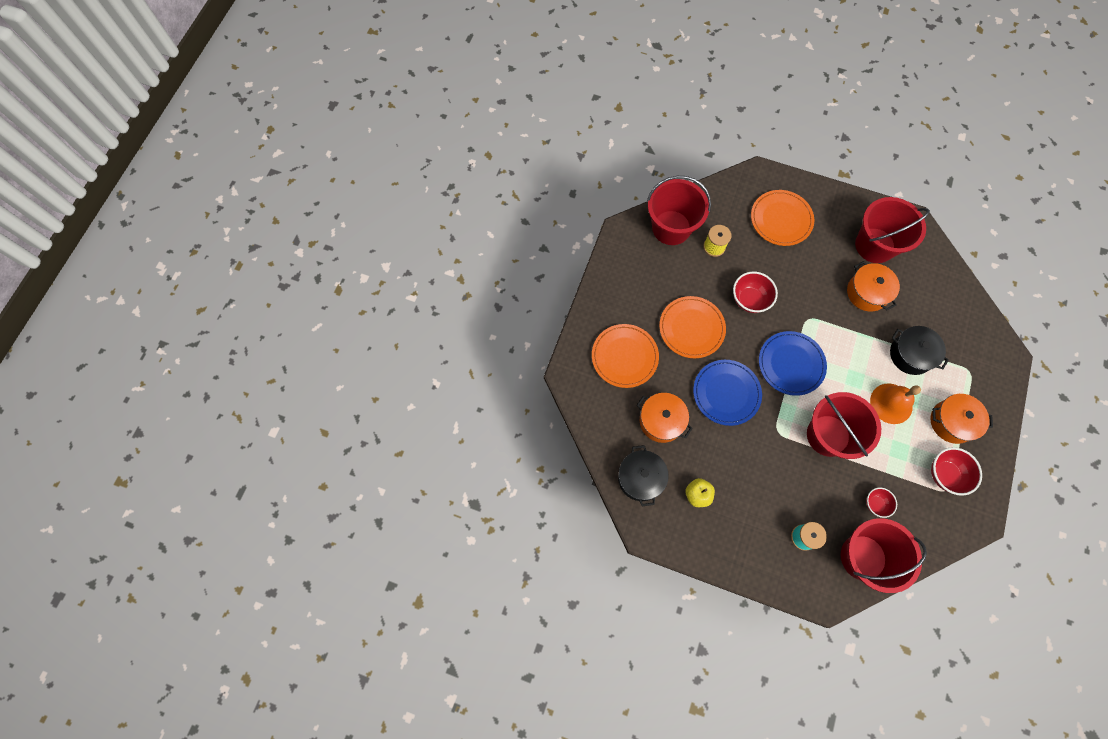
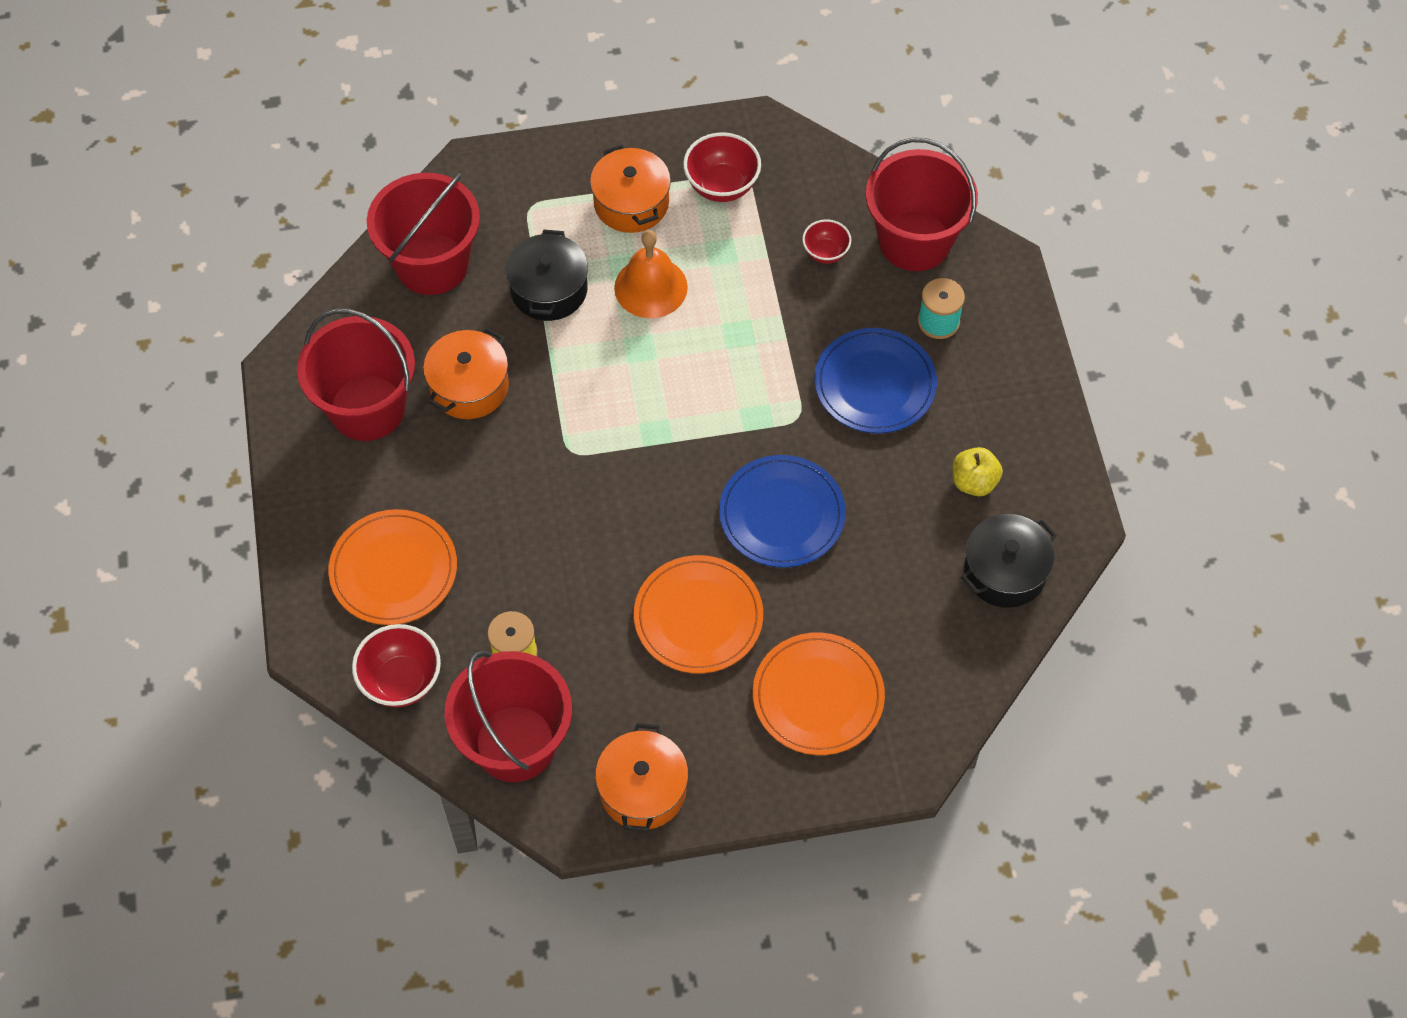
camera: 120 degrees left, 10 degrees down
(661, 421) = (892, 586): orange pot -> orange pot (642, 789)
(749, 300) = (589, 552): red bowl -> red bowl (401, 681)
(791, 364) = (670, 444): blue plate -> blue plate (875, 384)
(828, 435) = (759, 349): red bucket -> red bucket (432, 264)

